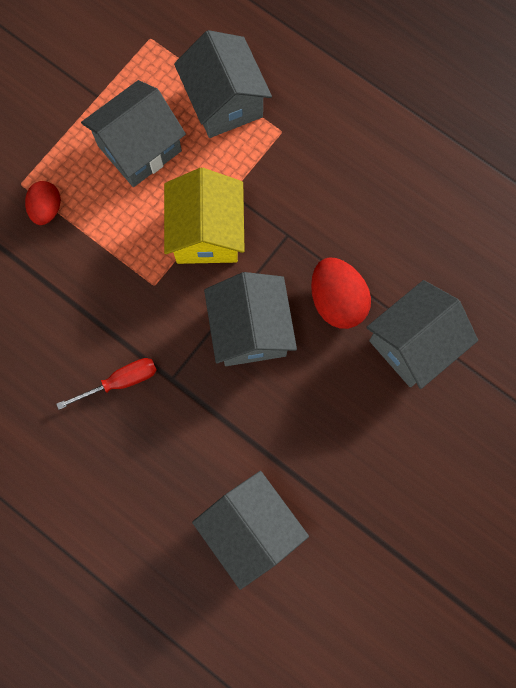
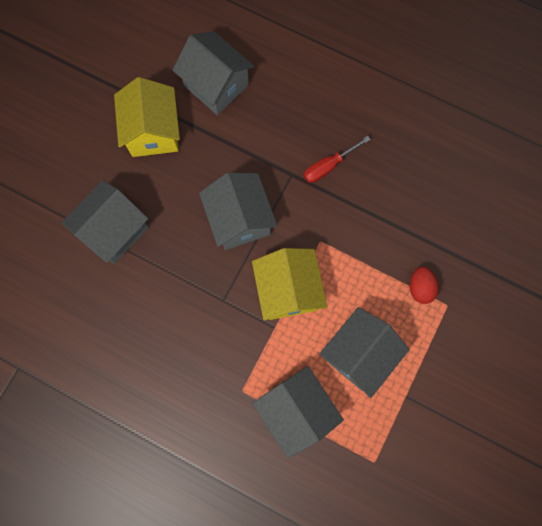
camera: 170 degrees right, 0 degrees up
(337, 301) = (176, 253): red egg -> none
(348, 473) = (153, 132): none -> yellow house

